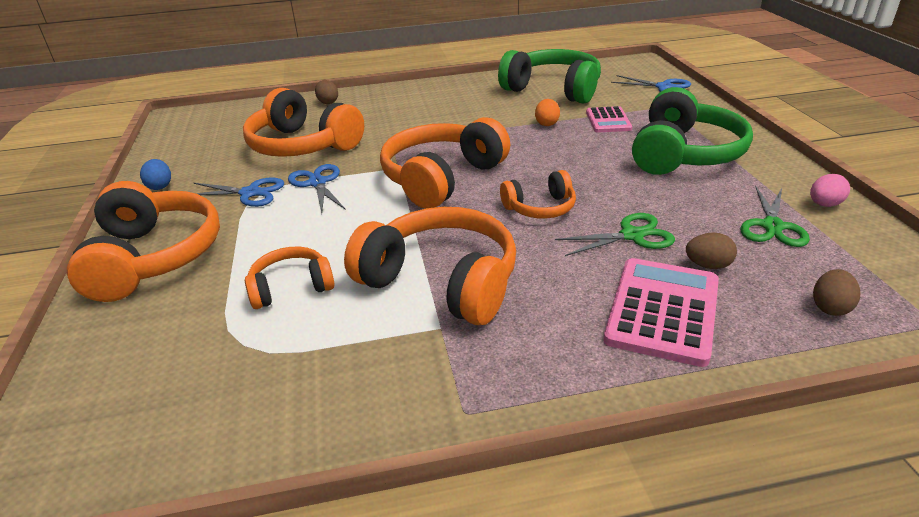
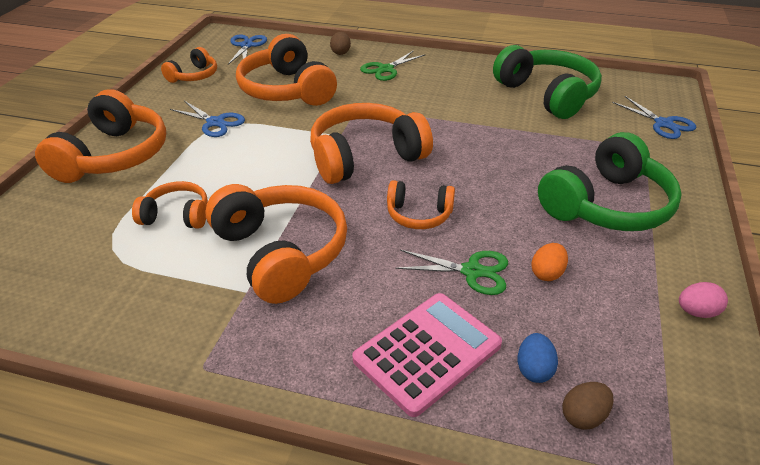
camera: 25 degrees right, 5 degrees up
(160, 186) = (162, 96): blue egg -> blue egg (534, 369)
(181, 159) = (194, 76): none -> orange headphones
(317, 183) = (268, 129): blue scissors -> blue scissors (246, 46)
(547, 123) = (506, 130): orange egg -> orange egg (547, 273)
(608, 120) = (567, 145): pink calculator -> none
(708, 265) = (510, 327): brown egg -> none
(772, 226) = (615, 314): green scissors -> green scissors (386, 69)

